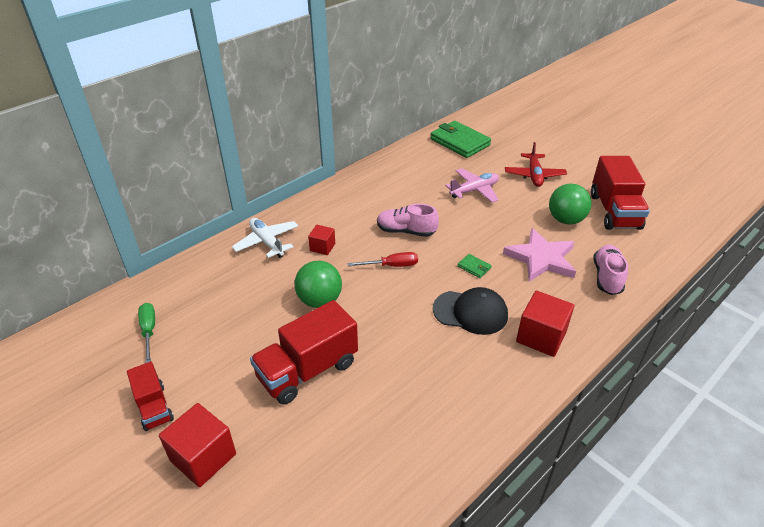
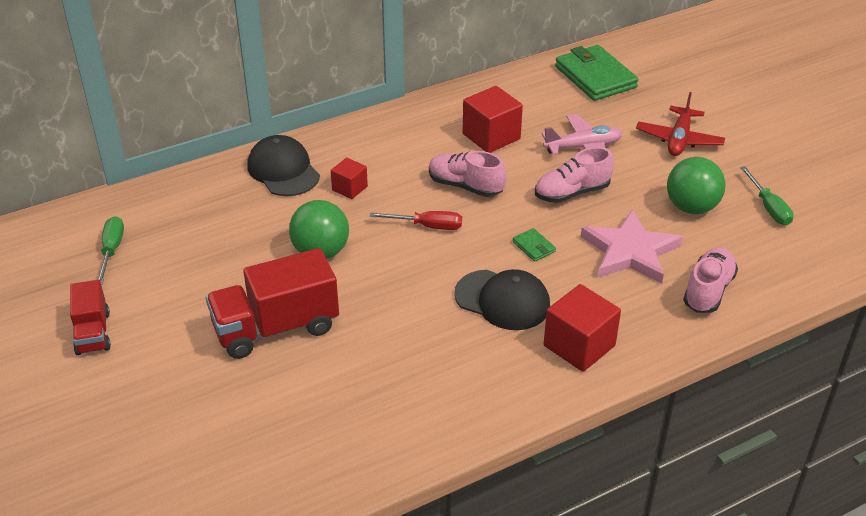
camera: 15 degrees right, 0 degrees up
(203, 457) = (129, 394): red cube -> red cube (491, 136)
(267, 242) = (283, 170): white plane -> black cap
(482, 223) = (572, 193): none -> pink shoe
(614, 211) = (768, 207): red truck -> green screwdriver

